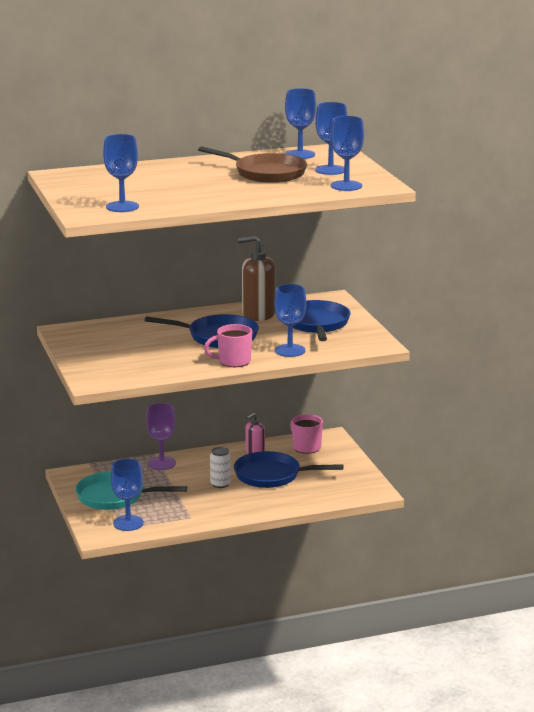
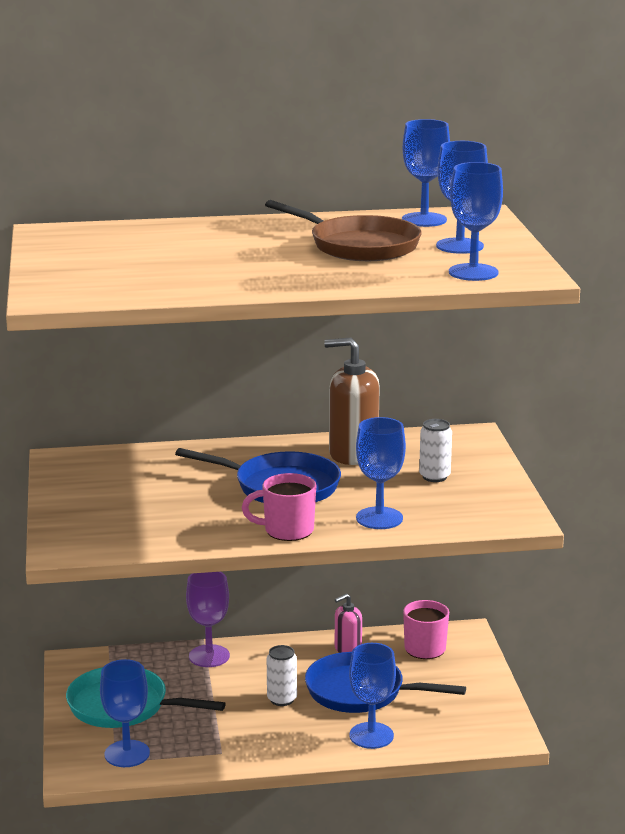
camera: 10 degrees right, 0 degrees up
(122, 207) = (113, 287): blue goblet -> blue goblet (371, 735)
(316, 324) = (434, 477): blue pan -> white can

